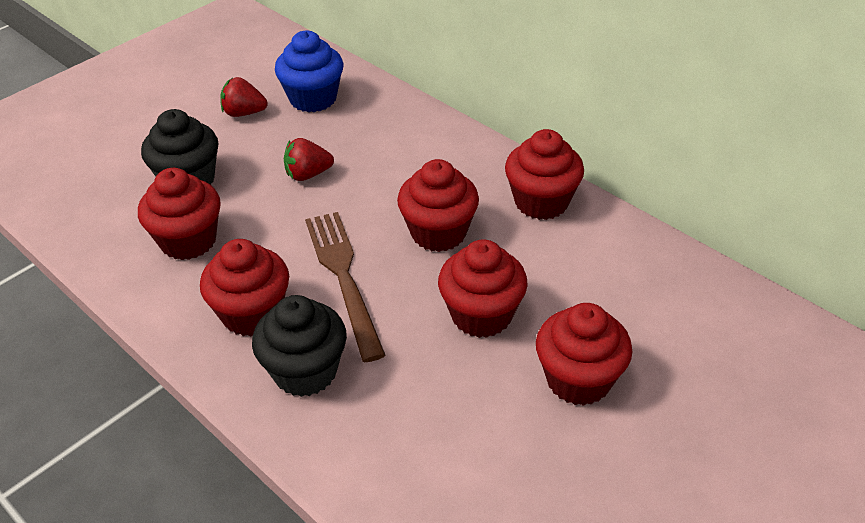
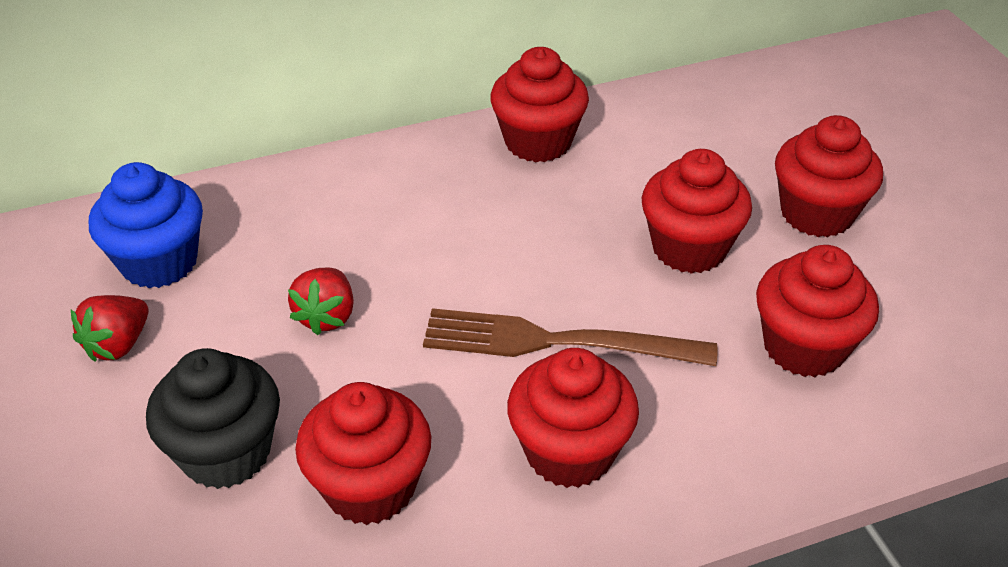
camera: 65 degrees left, 0 degrees up
(305, 371) = (702, 426): black cupcake -> none
(438, 233) = (532, 235): red cupcake -> red cupcake (804, 347)

